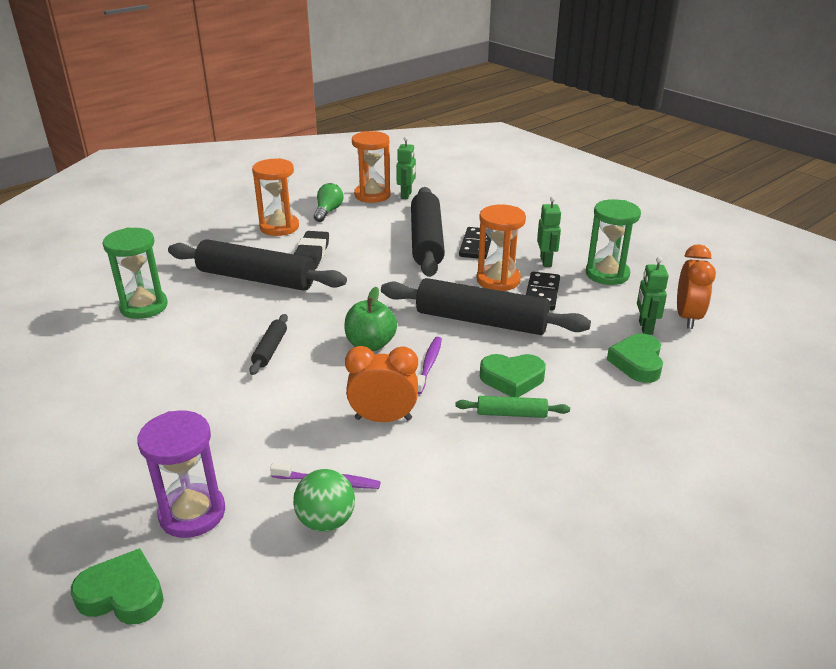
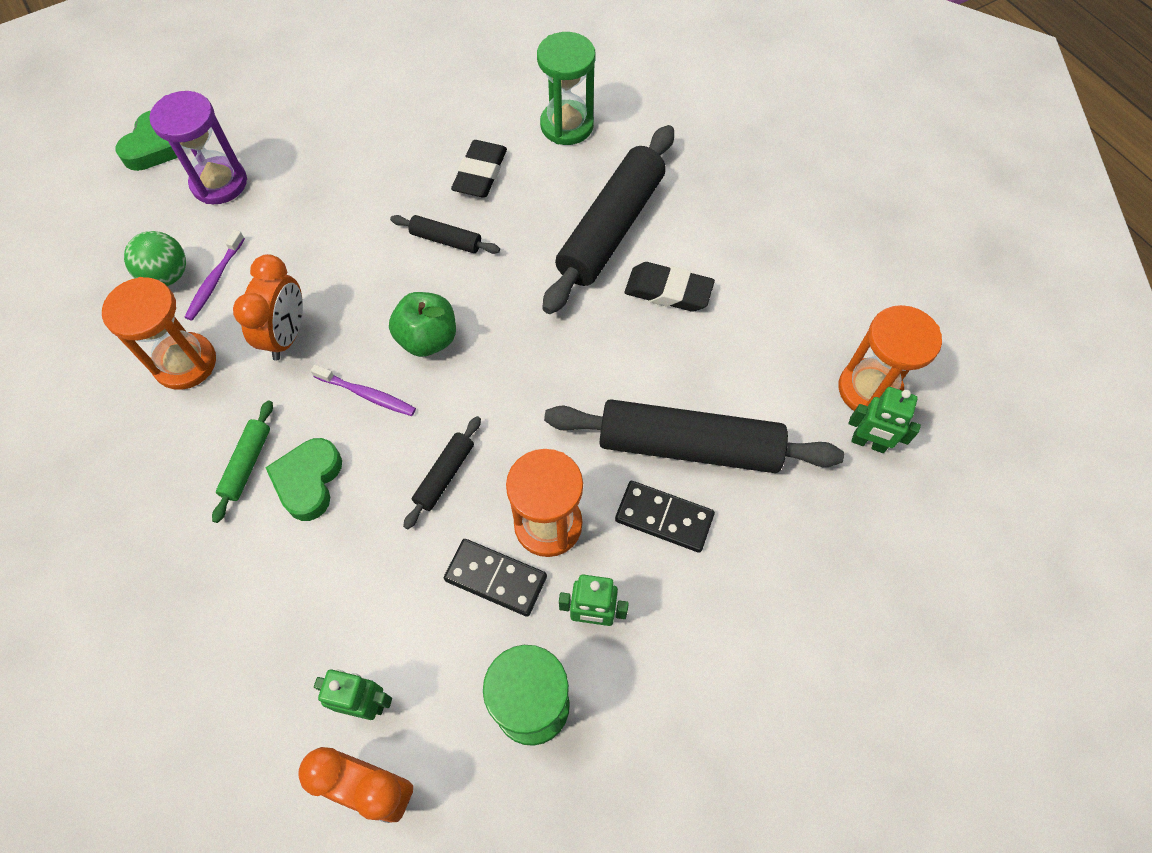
camera: 100 degrees right, 30 degrees up
(195, 342) = (480, 173): none -> black eraser
(279, 227) = (758, 256): orange hourglass -> orange hourglass (185, 363)
(328, 211) = (809, 320): green light bulb -> none
(481, 321) = (444, 475): black rolling pin -> black rolling pin, size x0.45
(637, 363) = (289, 653): green heart -> none

